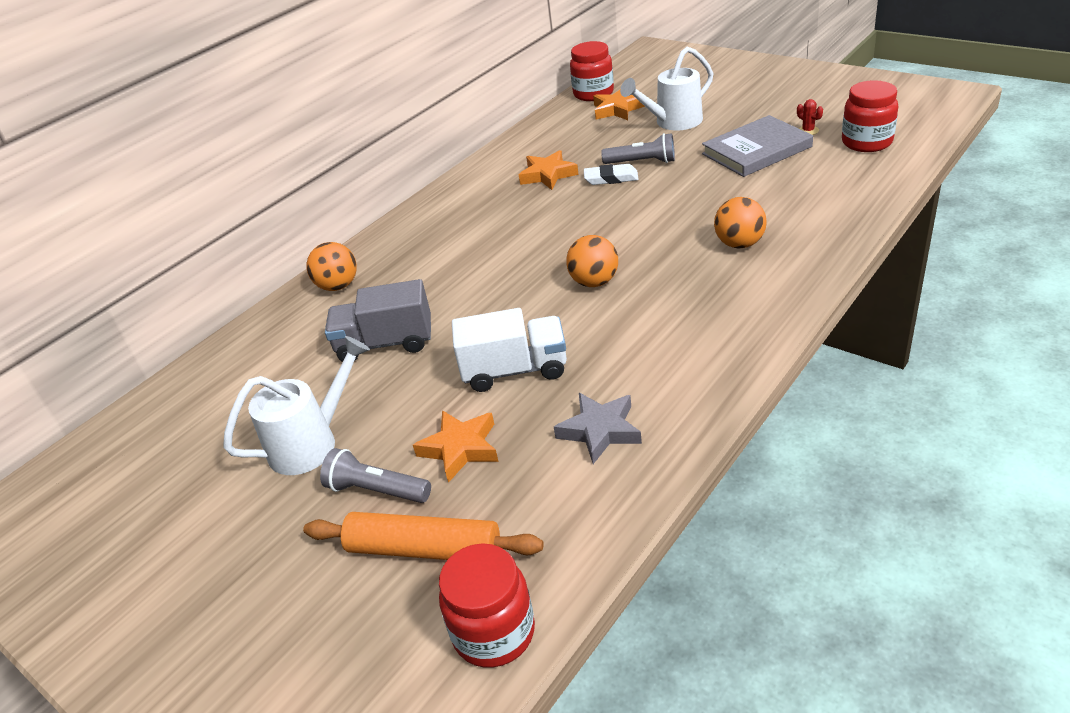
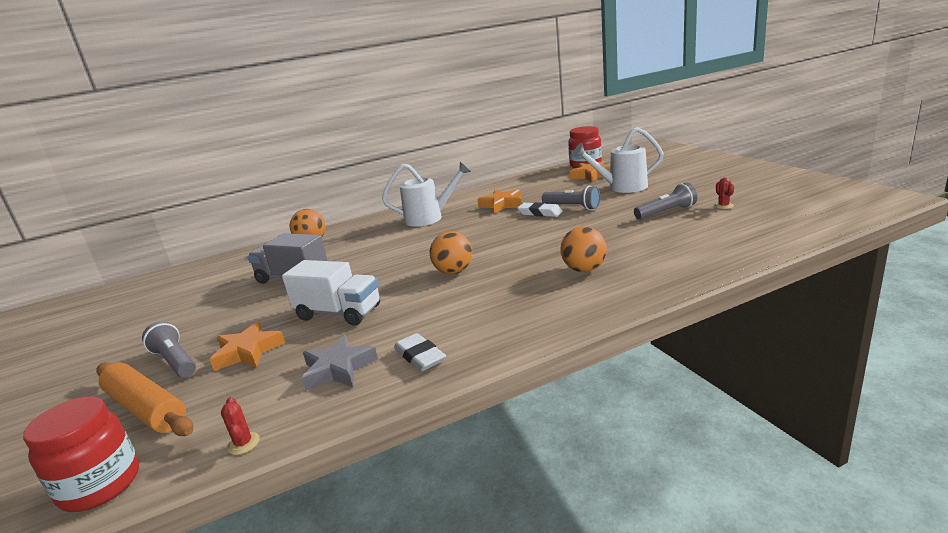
camera: 25 degrees right, 15 degrees down
(312, 443) = (186, 322): white watering can -> white watering can (430, 218)
(598, 536) = (243, 443): none -> red cactus
(674, 390) = (420, 356): none -> white eraser
(756, 150) = (666, 212): grey book -> grey flashlight
(866, 142) = (768, 220): red jar -> none

